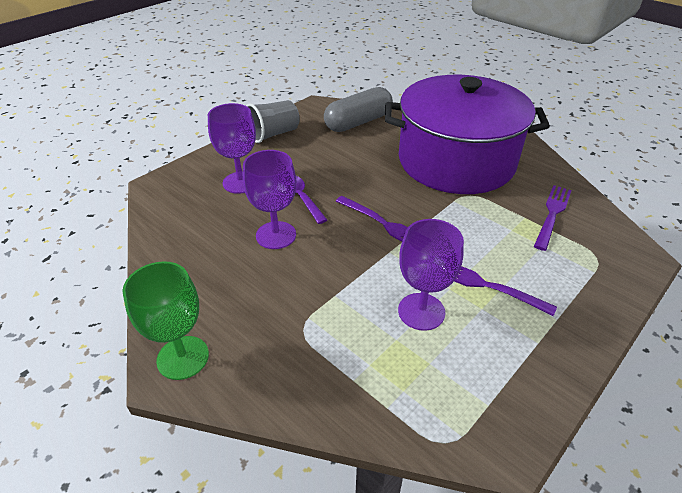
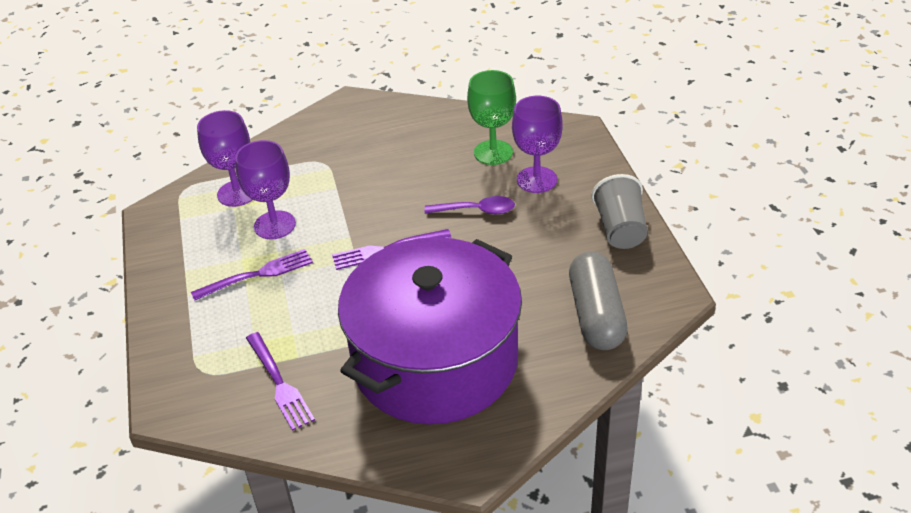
camera: 125 degrees right, 0 degrees up
(183, 357) = (354, 108): green goblet -> green goblet (493, 152)
(276, 235) = (435, 179): purple goblet -> purple goblet (237, 193)

